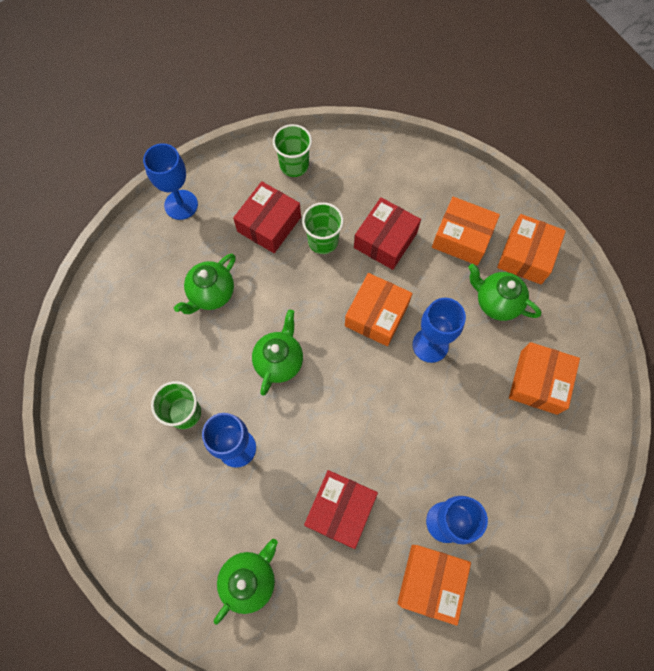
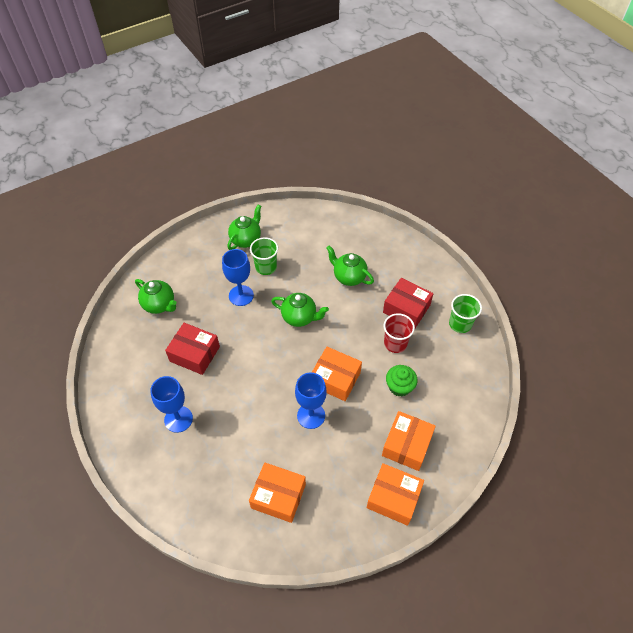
camera: 90 degrees right, 15 degrees down
(181, 205) = (417, 256): blue goblet -> none
(323, 241) = (395, 343): green cup -> red cup
(385, 240) = (399, 386): red box -> green cupcake
(430, 582) = (140, 407): orange box -> none
(496, 302) = (348, 468): green teapot -> green teapot (246, 240)

